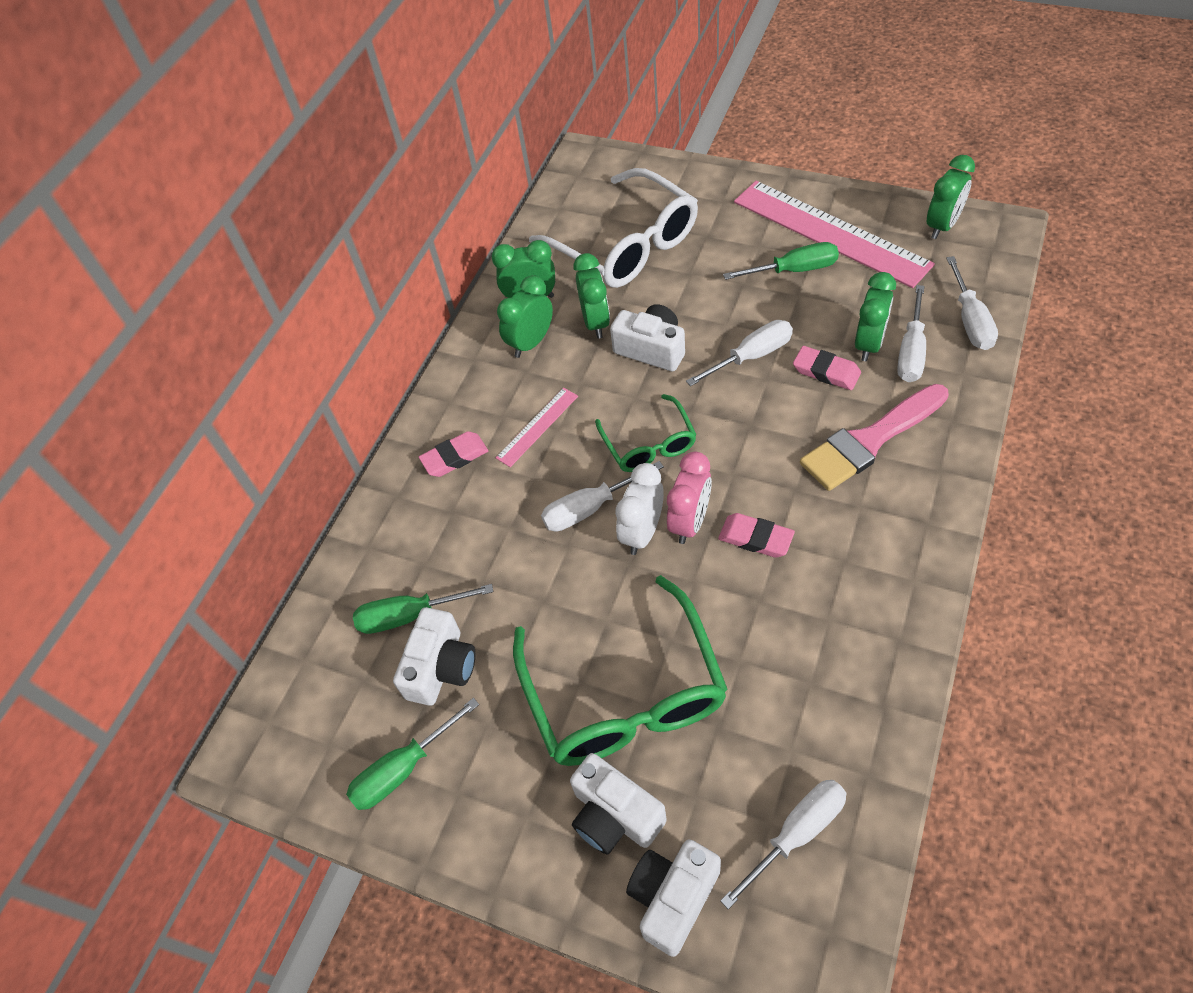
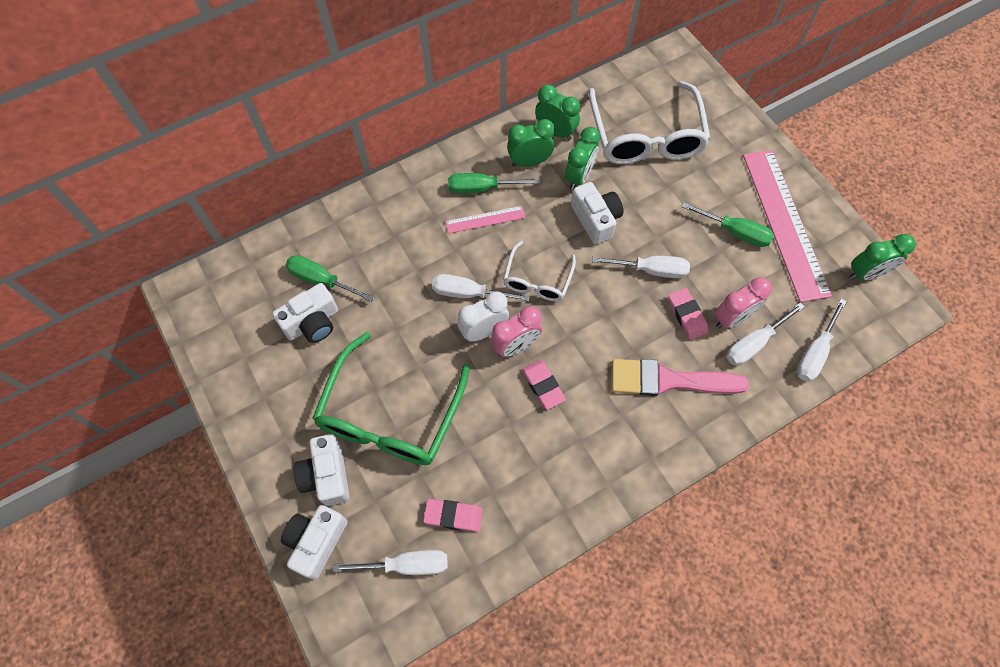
camera: 30 degrees right, 10 degrees up
(404, 768) = (249, 362): green screwdriver -> green screwdriver (482, 188)
(455, 457) = (424, 203): pink eraser -> pink eraser (453, 516)
(649, 444) = (537, 280): green glasses -> white glasses
(673, 898) = (316, 542): white camera -> white camera turned 45 degrees counterclockwise
(869, 344) = (732, 318): green clock -> pink clock

